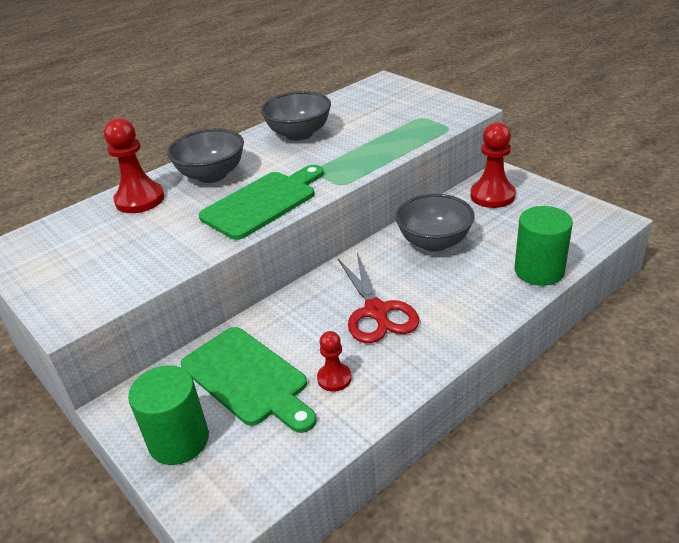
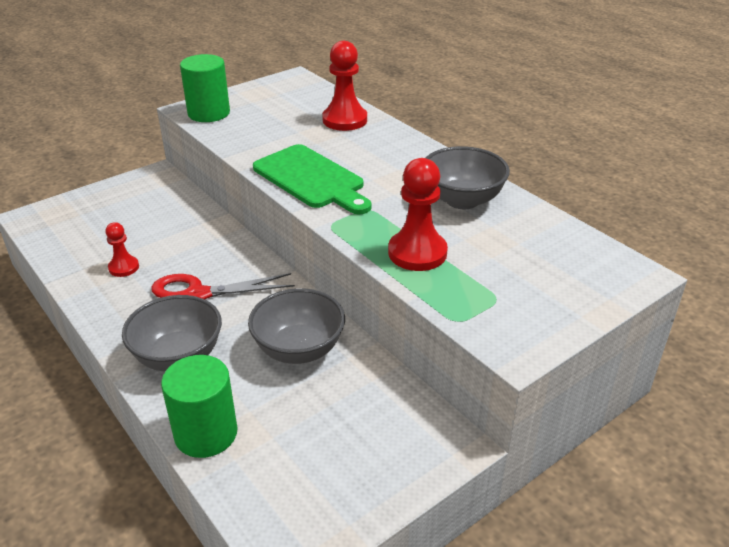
camera: 90 degrees right, 0 degrees up
(179, 440) = (108, 199): green cylinder -> green cylinder (209, 113)
(212, 175) = (378, 151): grey bowl -> grey bowl (178, 356)
(248, 378) = (151, 225): green cutting board -> none
(492, 196) = (393, 421): red pawn -> red pawn (417, 253)

